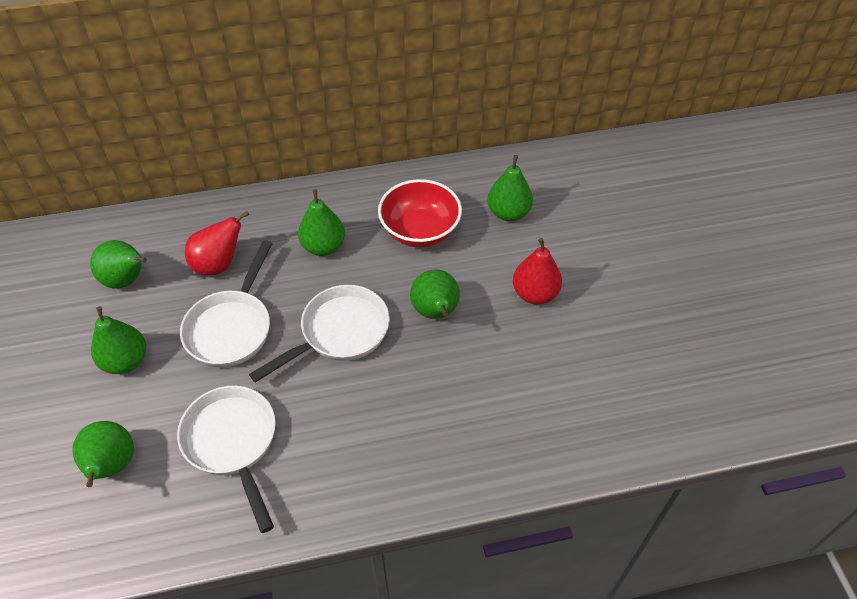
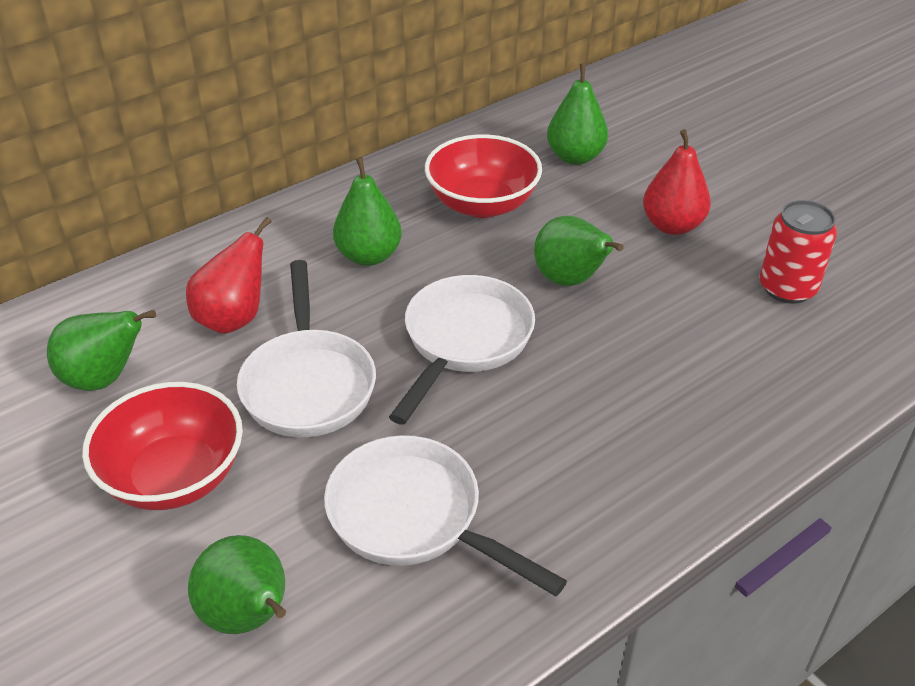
camera: 25 degrees left, 10 degrees down
(126, 361) = (174, 477): green pear -> red bowl
(577, 374) = (787, 288): none -> red can

